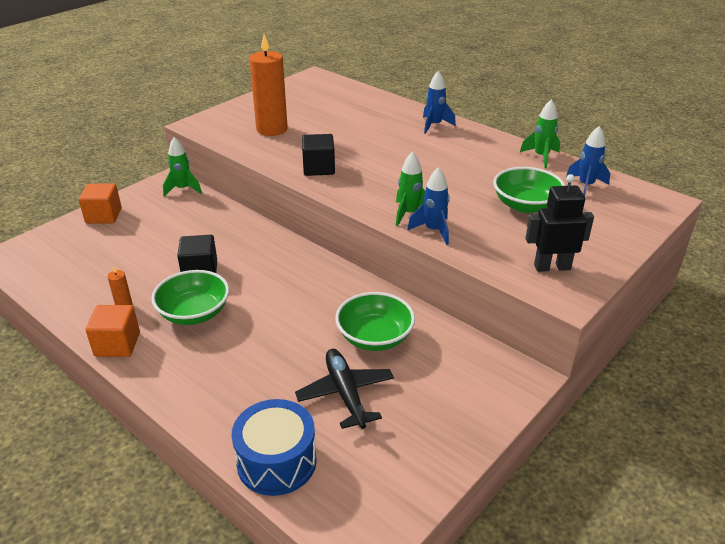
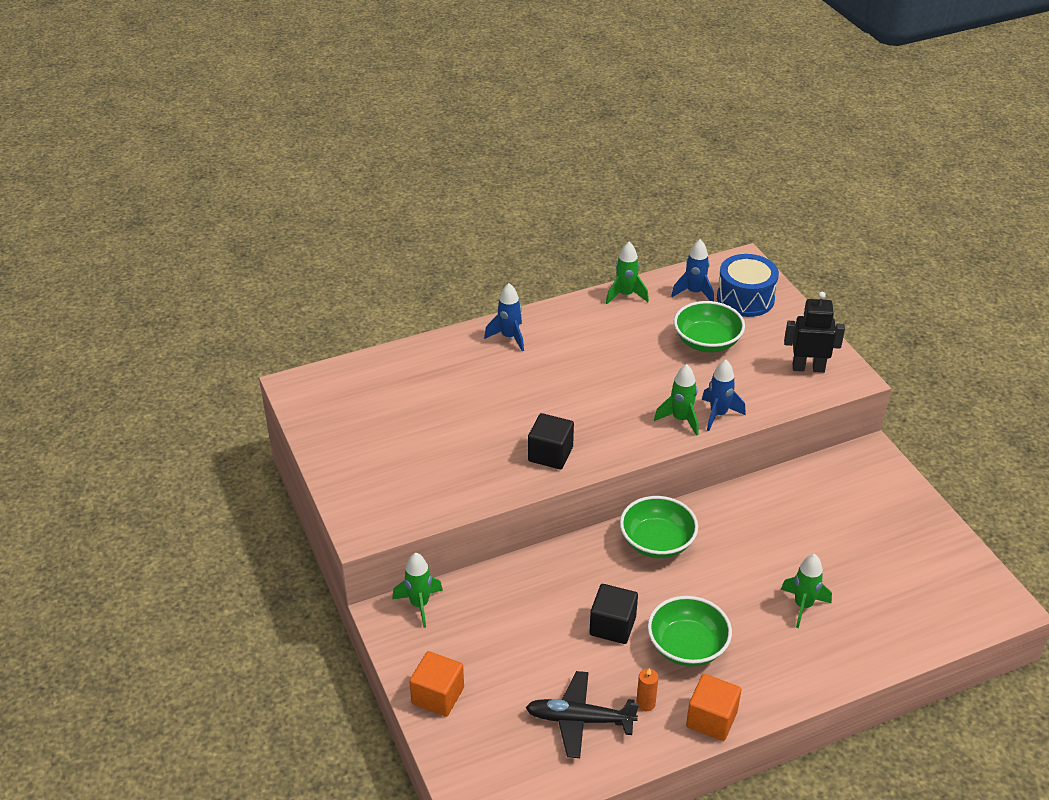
camera: 65 degrees left, 5 degrees up
(272, 129) = (427, 466): orange candle -> none
(275, 371) = (803, 606): none -> green rocket
(276, 461) = (913, 634): blue drum -> blue drum (745, 298)
(345, 393) = (849, 567): black plane -> black plane (579, 720)
(374, 337) = (784, 525): green bowl -> green bowl (657, 542)
(552, 267) = (808, 368): black robot -> black robot turned 75 degrees clockwise

